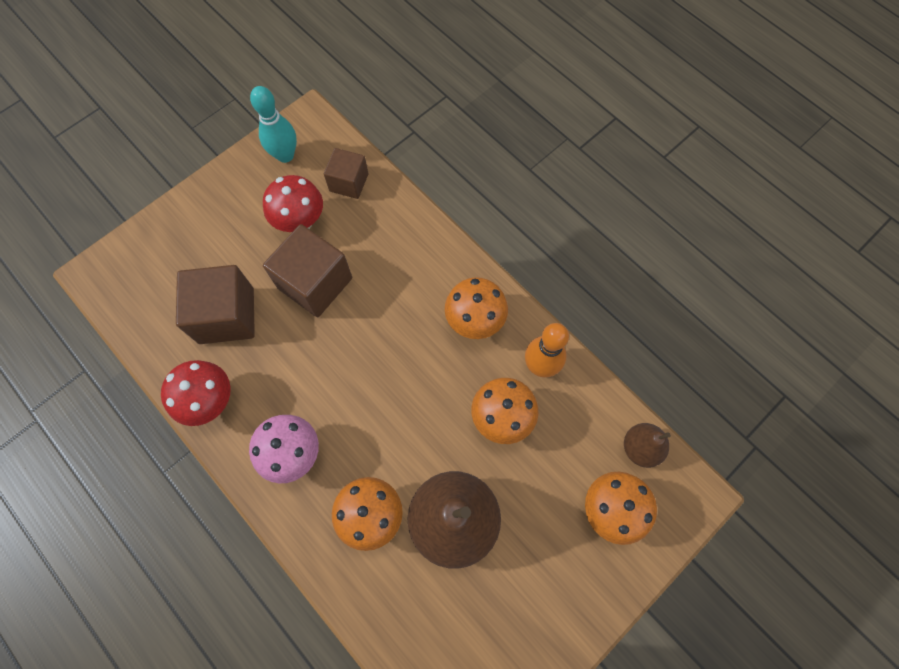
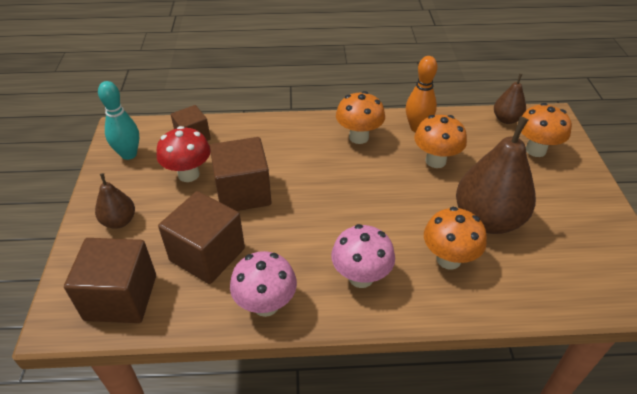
camera: 50 degrees left, 25 degrees down
(143, 293) = (121, 297): none -> brown cube
(209, 221) = (119, 221): none -> brown pear
(210, 401) = (266, 305): red mushroom -> pink mushroom

